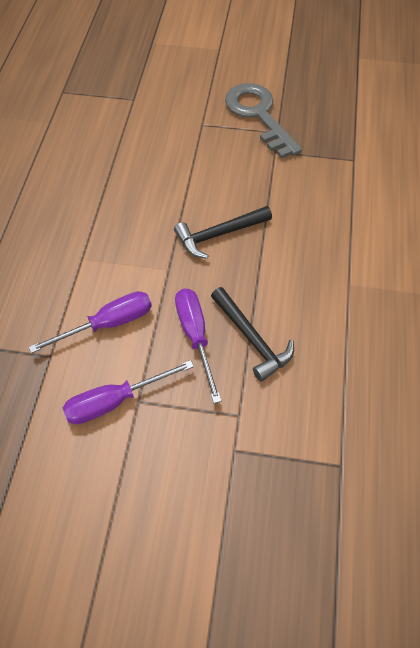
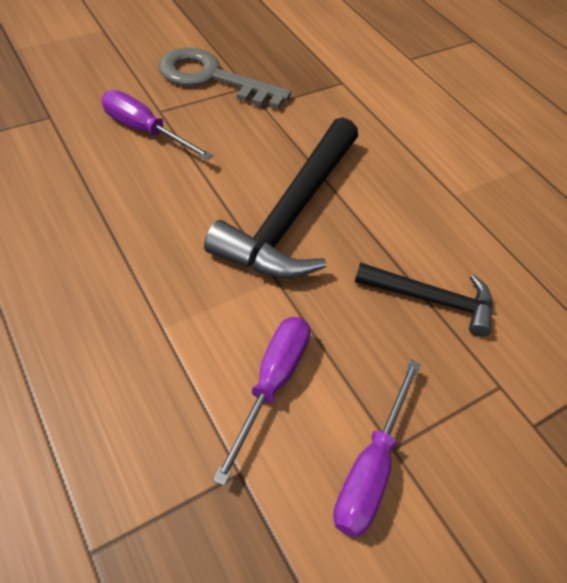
camera: 45 degrees left, 5 degrees down
(195, 336) = (377, 333): purple screwdriver -> purple screwdriver (145, 130)
(219, 235) = (292, 214): black hammer -> black hammer, size x1.77

